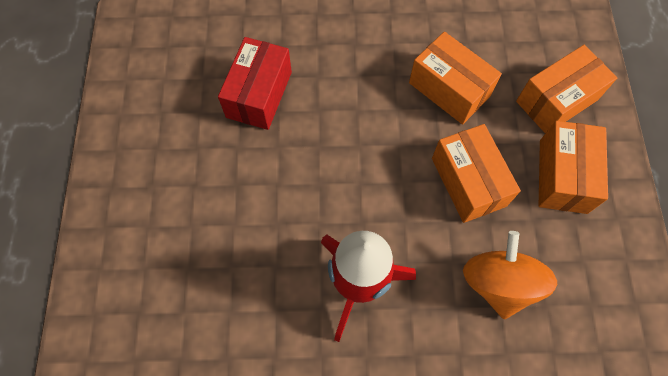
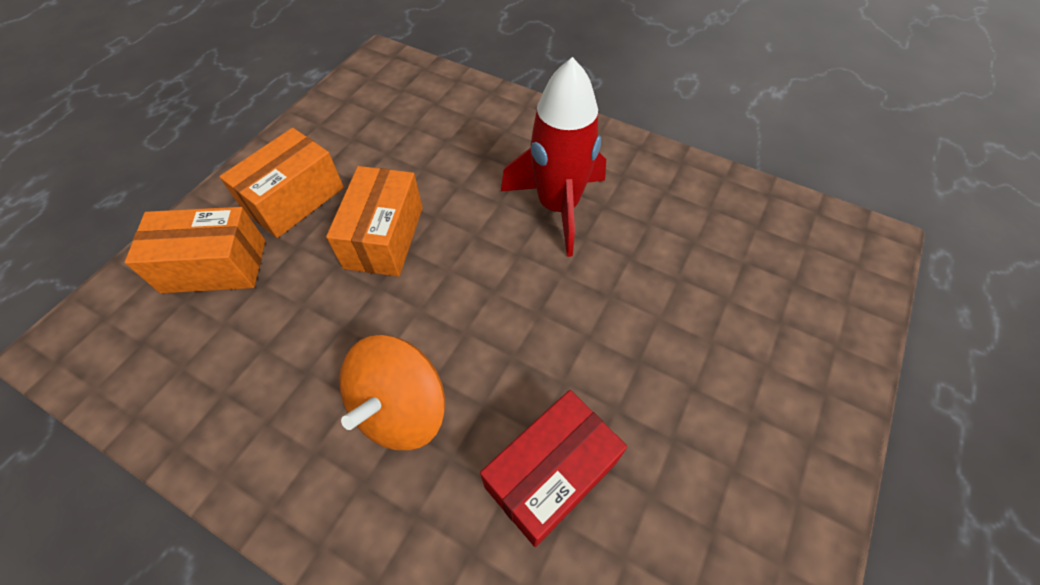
camera: 150 degrees left, 10 degrees down
(449, 89) = (308, 341): orange box -> none
(499, 283) = (434, 155): orange spinning top -> orange spinning top (400, 409)

